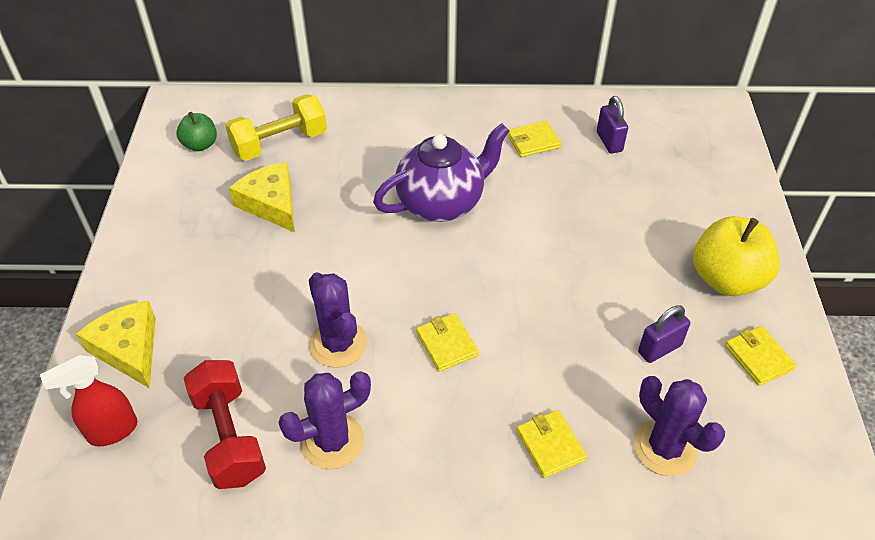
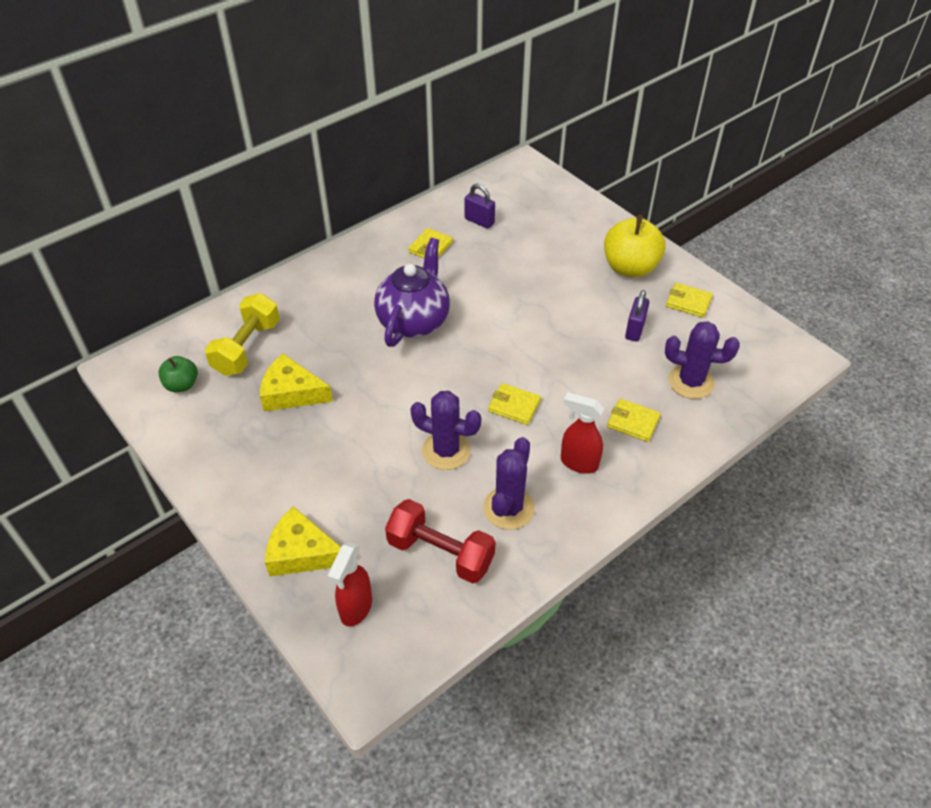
camera: 40 degrees left, 0 degrees up
(447, 446) = (578, 463): none -> red spray bottle

